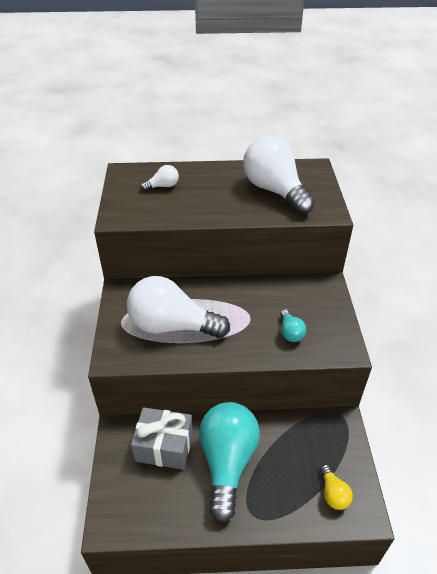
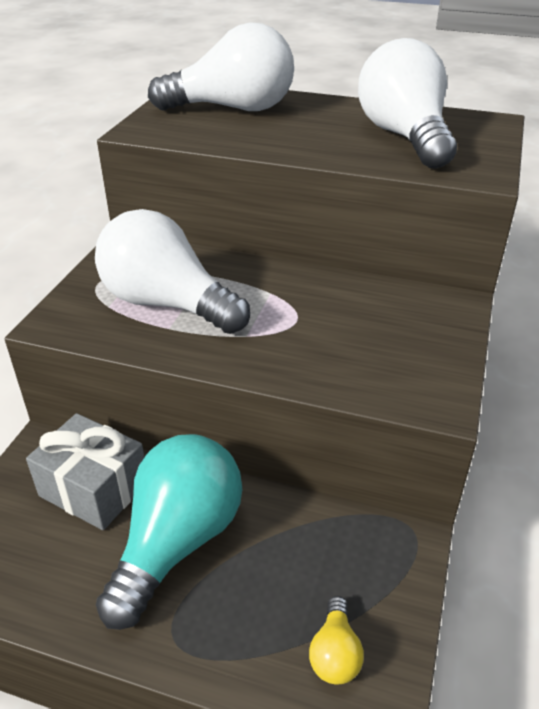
camera: 20 degrees right, 5 degrees down
(163, 186) = (233, 109): white light bulb -> white light bulb, size x2.32
(290, 332) = (352, 355): turquoise light bulb -> none

